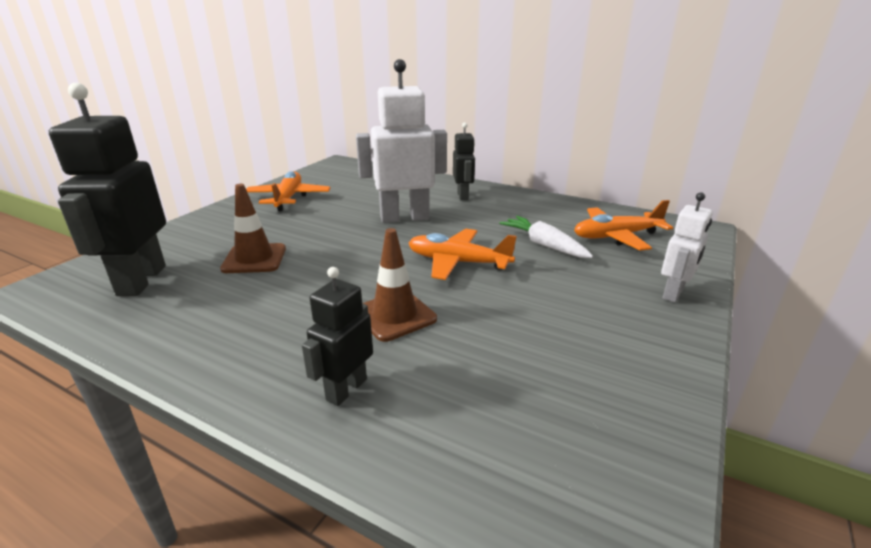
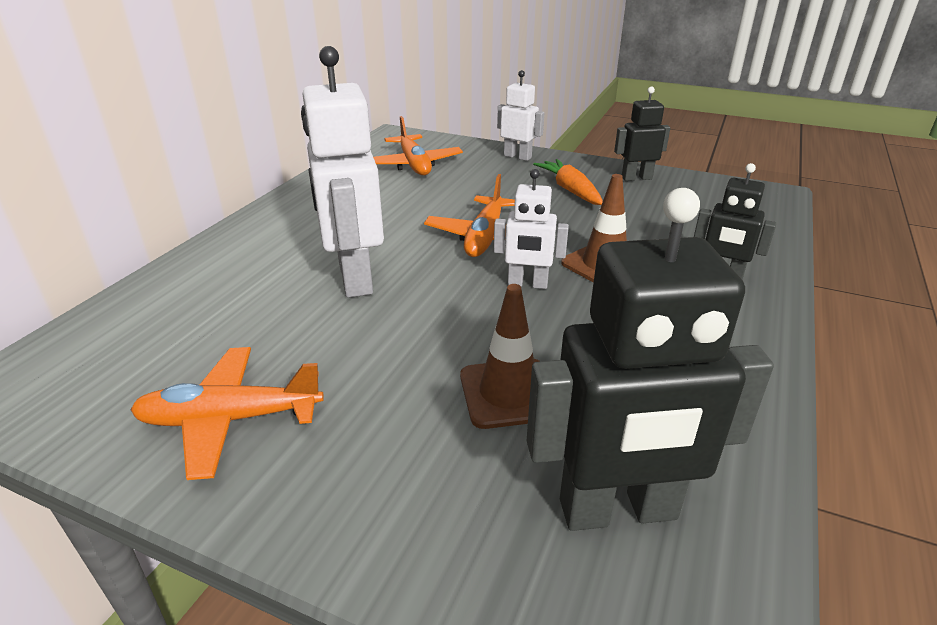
camera: 95 degrees left, 5 degrees up
(375, 275) = (527, 284): none -> white robot
(463, 196) = (277, 239): black robot -> black robot (636, 178)
(544, 245) = (436, 195): white carrot -> none
(576, 319) = (570, 190): none -> orange carrot

